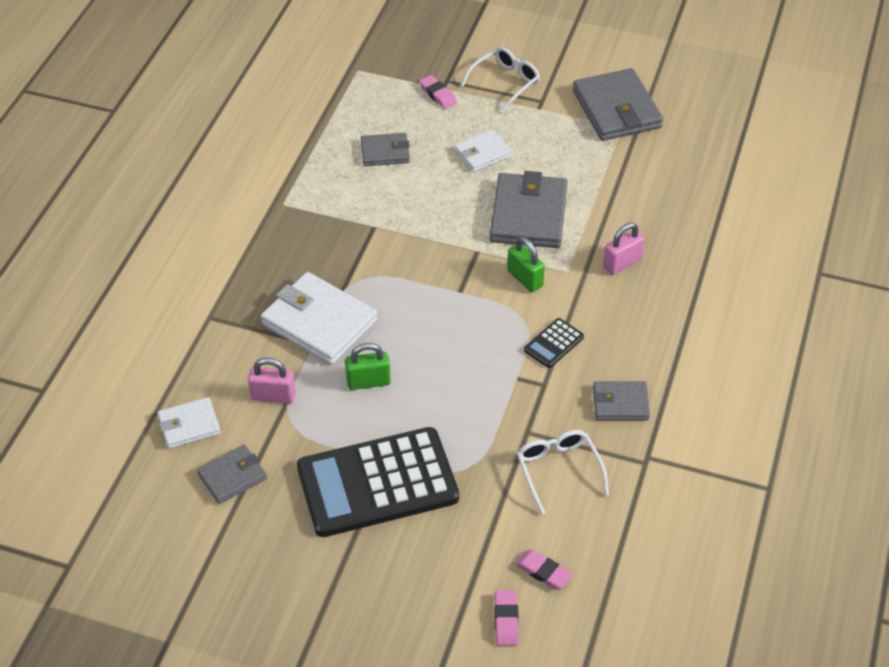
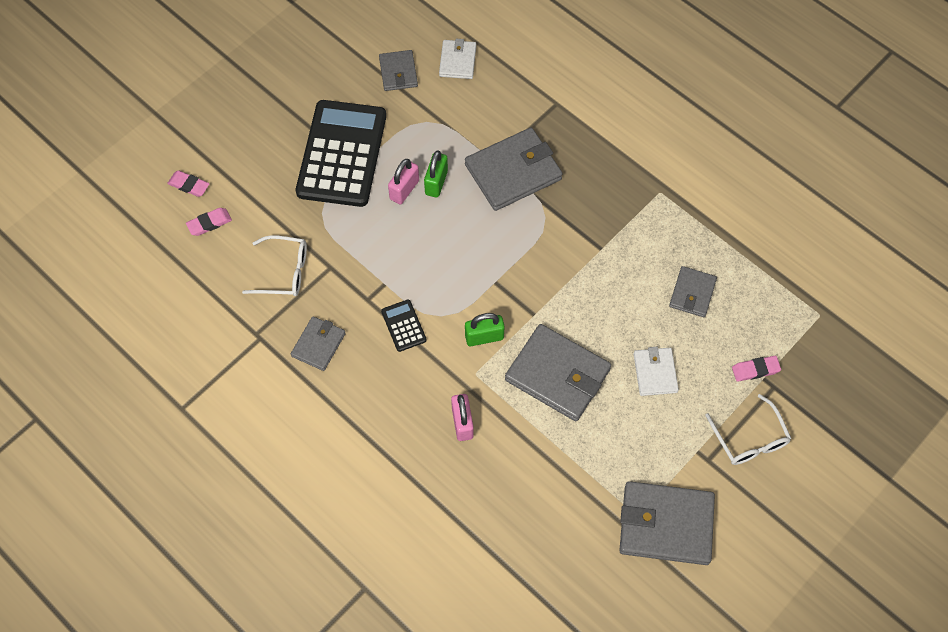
camera: 115 degrees right, 15 degrees up
(273, 396) = (456, 118): pink padlock -> pink padlock (404, 190)
(319, 322) = (513, 172): white wallet -> grey wallet

